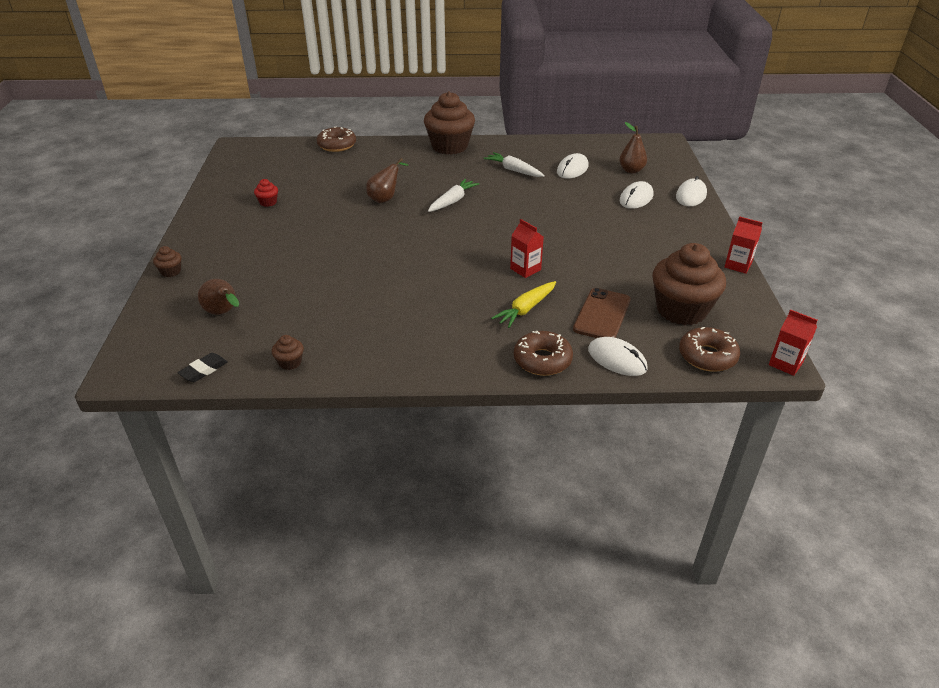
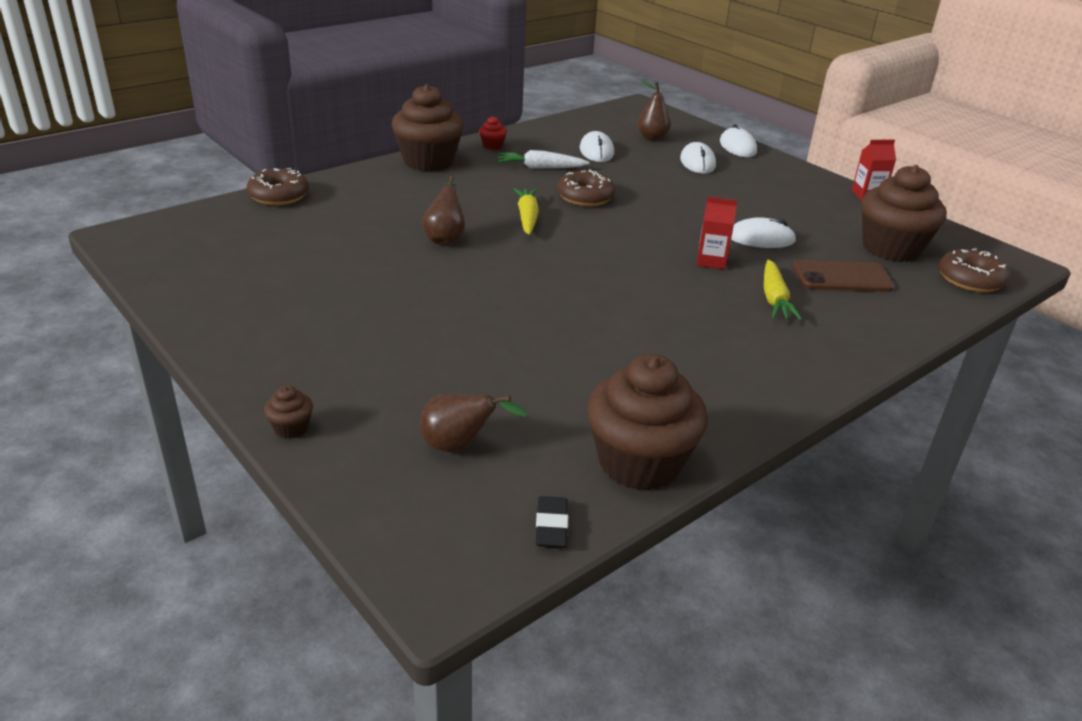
camera: 40 degrees left, 5 degrees down
(268, 202) = (293, 290): red cupcake -> red cupcake (492, 146)
(290, 362) = (639, 462): brown cupcake -> brown cupcake, size x2.44
(452, 201) = (527, 217): white carrot -> yellow carrot
(542, 360) = (865, 340): brown donut -> brown donut (585, 197)
(602, 314) = (842, 277): brown phone -> brown phone turned 75 degrees counterclockwise
(617, 359) = (917, 312): white mouse -> white mouse (761, 238)
(785, 363) = (1024, 262): red carton -> none

